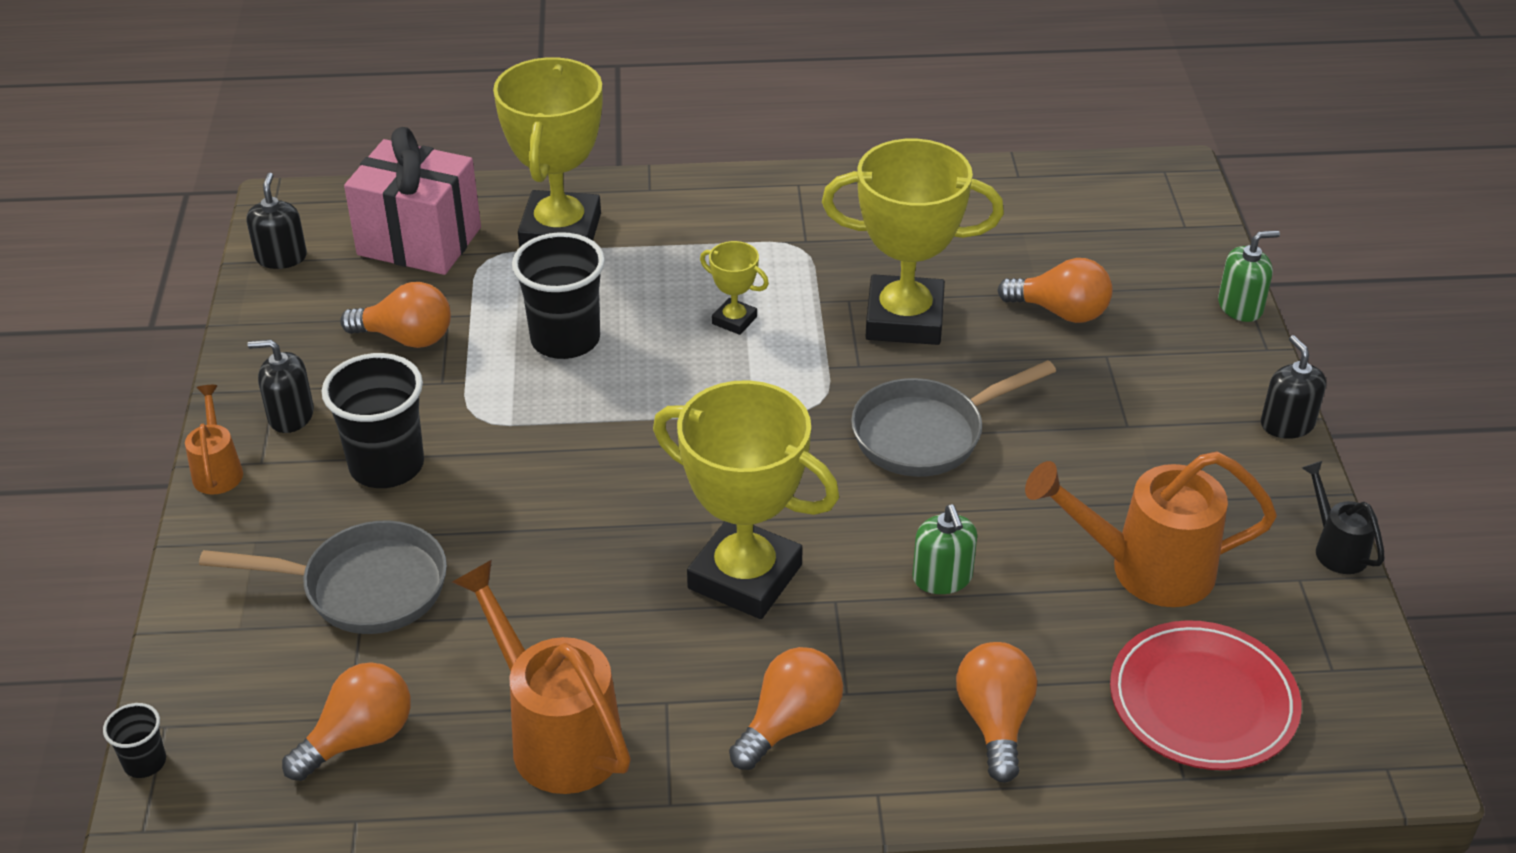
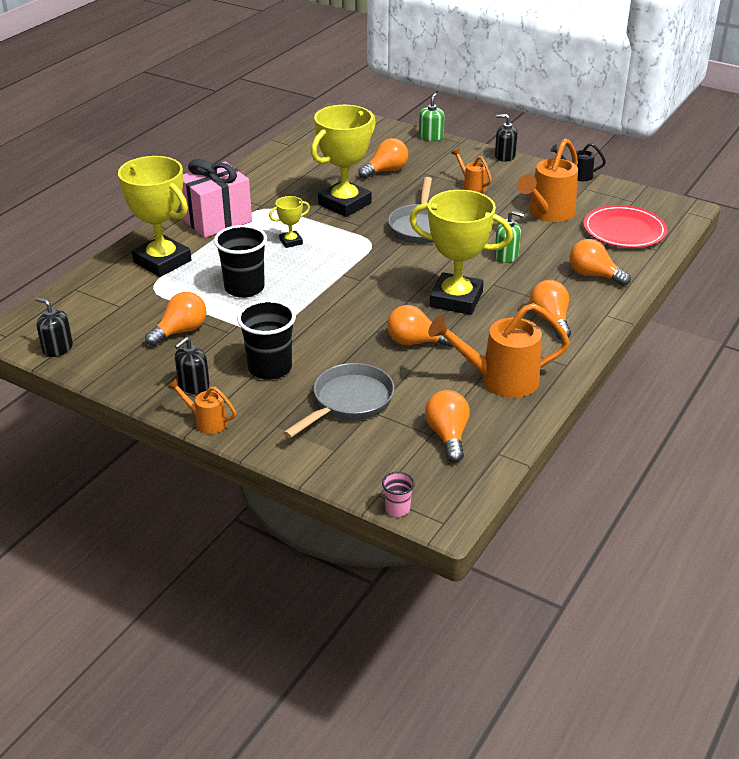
camera: 55 degrees left, 5 degrees down
(145, 762) = (397, 509): black cup -> pink cup
(419, 241) = (109, 302): pink gift -> pink gift (217, 220)
(580, 586) = (415, 342): none -> orange light bulb
(745, 577) = (456, 299): yellow trophy -> yellow trophy turned 45 degrees clockwise
(1129, 431) = (472, 186): none -> orange watering can

